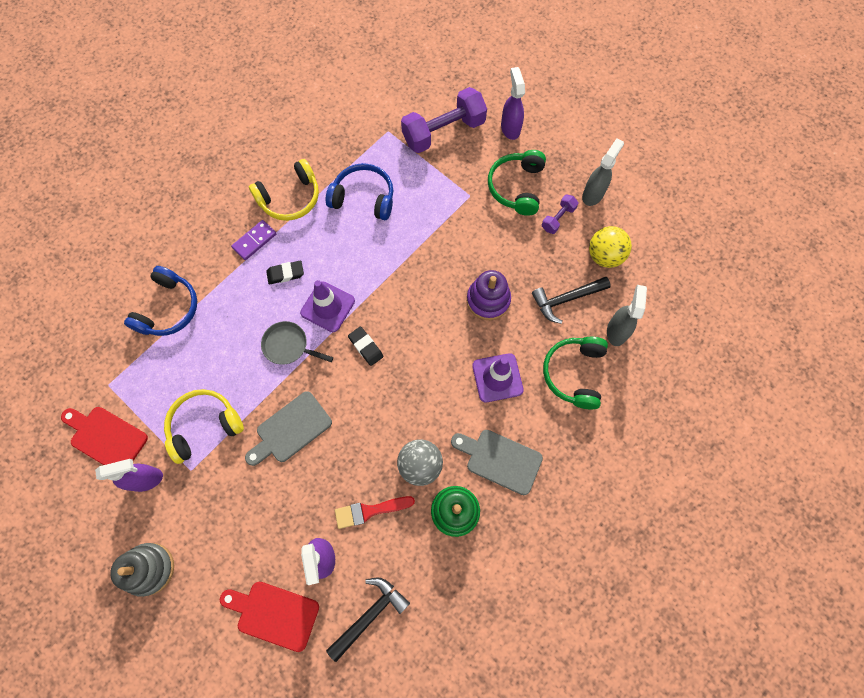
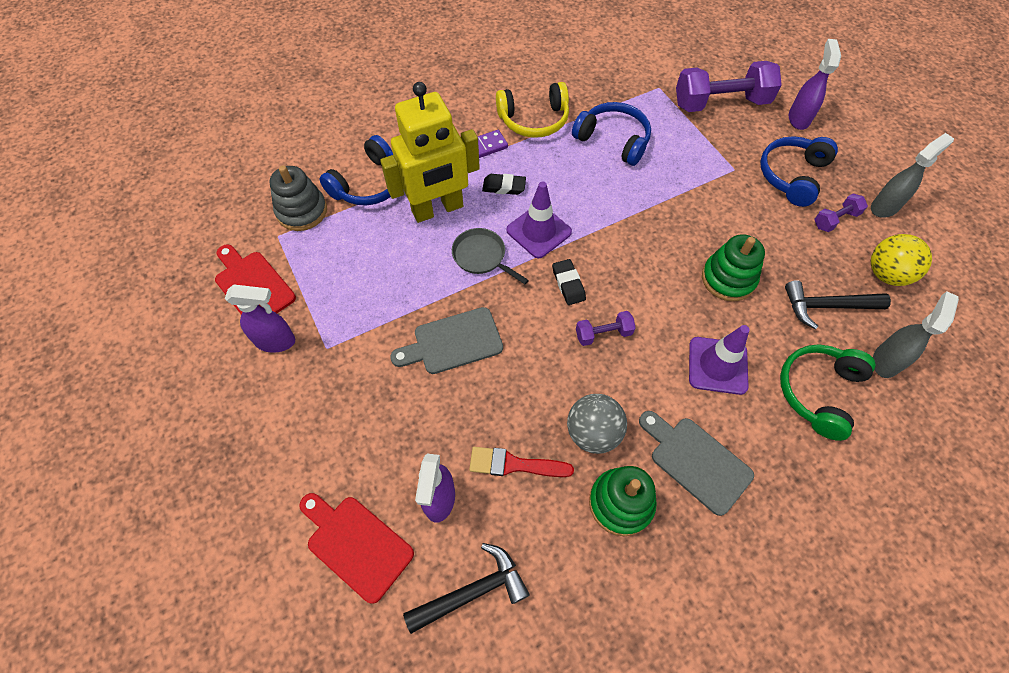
camera: 20 degrees right, 10 degrees down
(149, 569) = (237, 437): grey stacking toy -> grey stacking toy (302, 211)
(204, 426) = (360, 308): yellow headphones -> none
(237, 314) = (437, 209): none -> yellow robot
(405, 381) = (603, 334): none -> purple dumbbell
(488, 300) = (728, 279): purple stacking toy -> green stacking toy
(517, 187) = (792, 176): green headphones -> blue headphones

